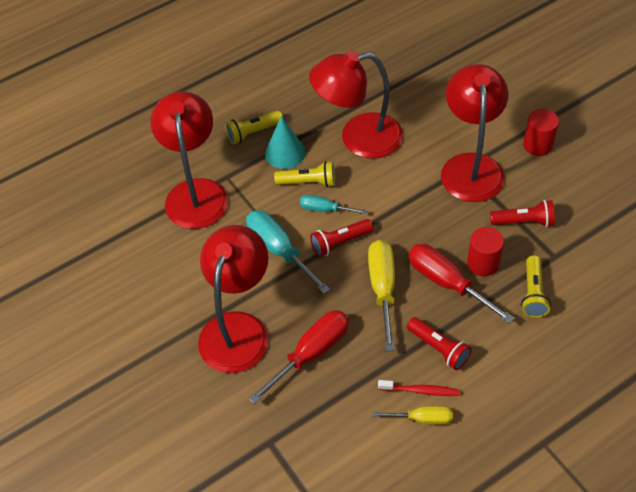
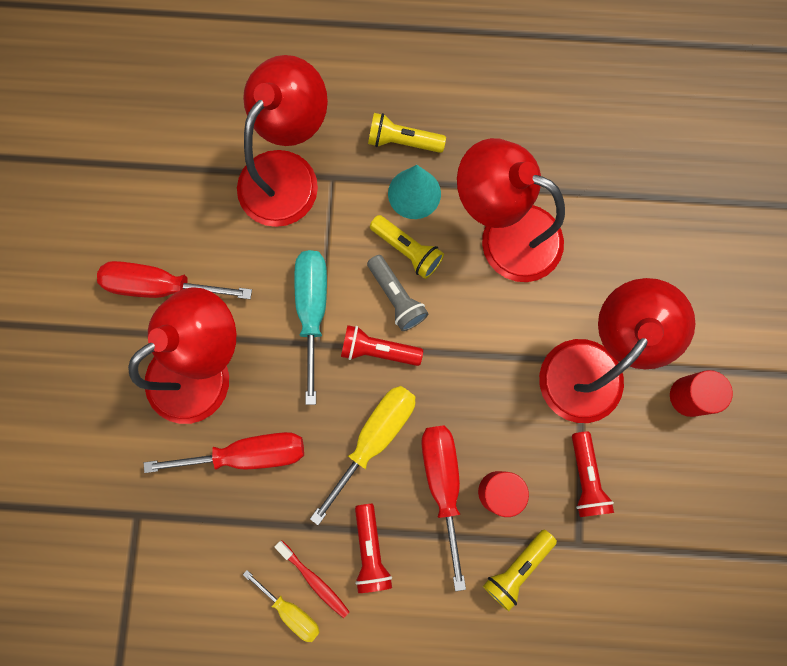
camera: 35 degrees right, 25 degrees up
(166, 303) = (161, 286): none -> red screwdriver
(325, 209) = (396, 297): turquoise screwdriver -> grey flashlight
(524, 222) = (585, 478): red flashlight -> red flashlight turned 45 degrees clockwise

